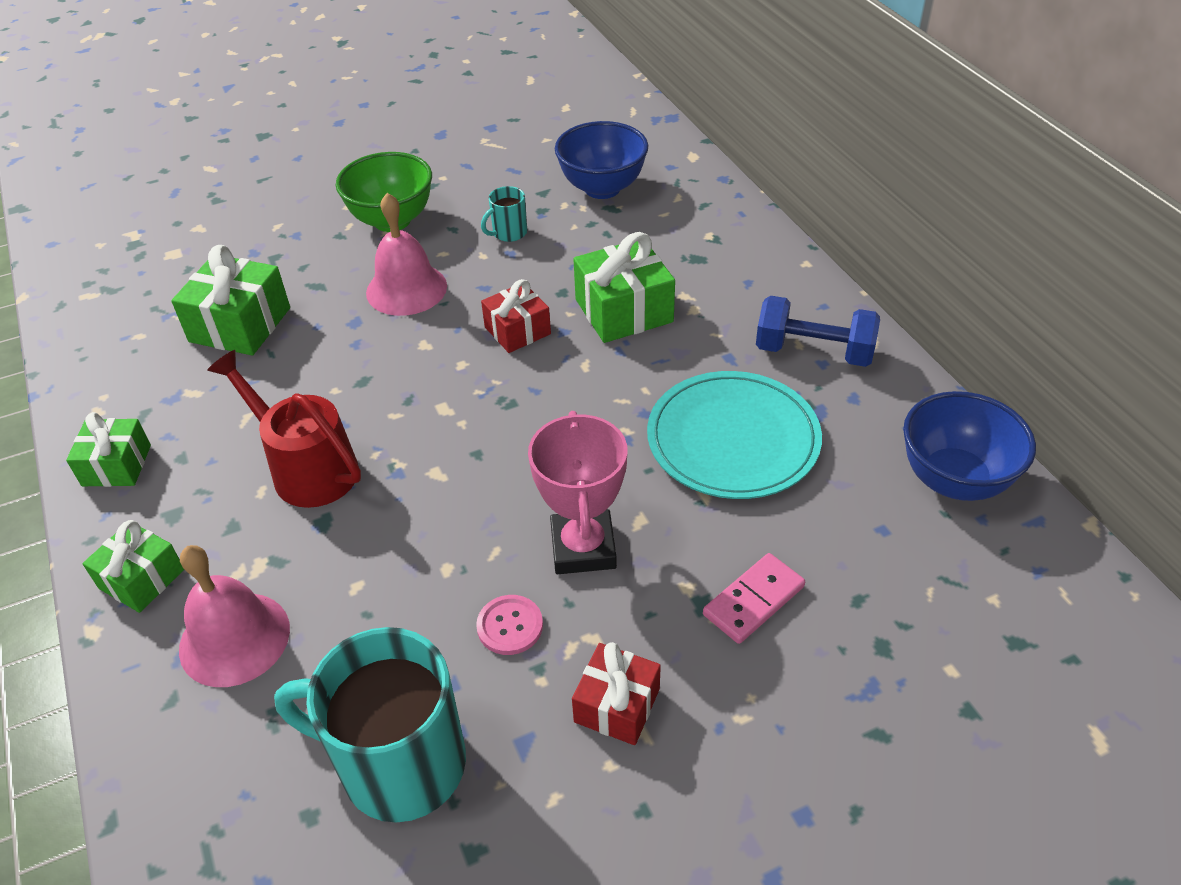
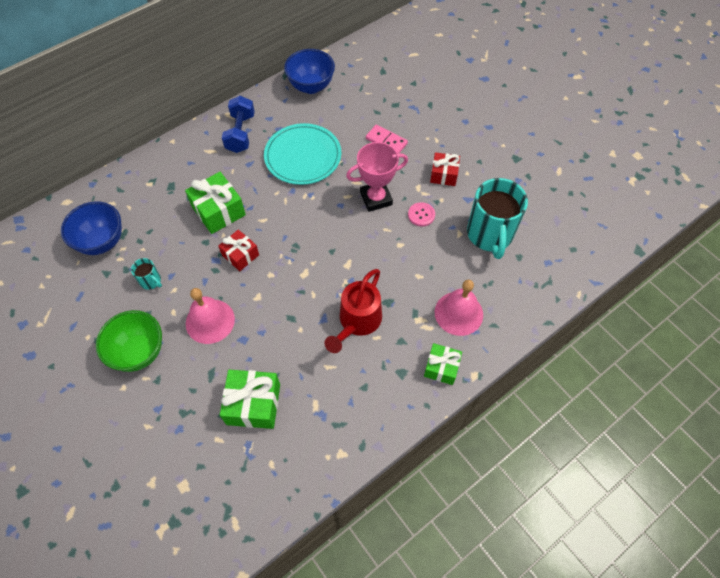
camera: 105 degrees left, 15 degrees up
(117, 465) = (377, 418): green gift -> none

